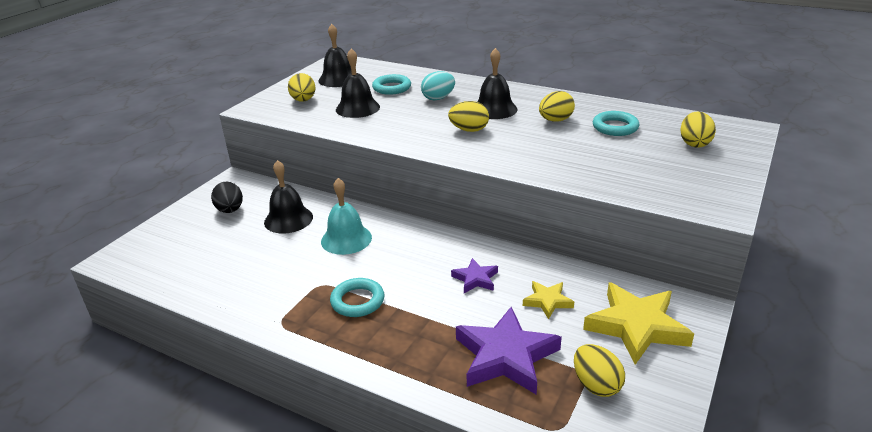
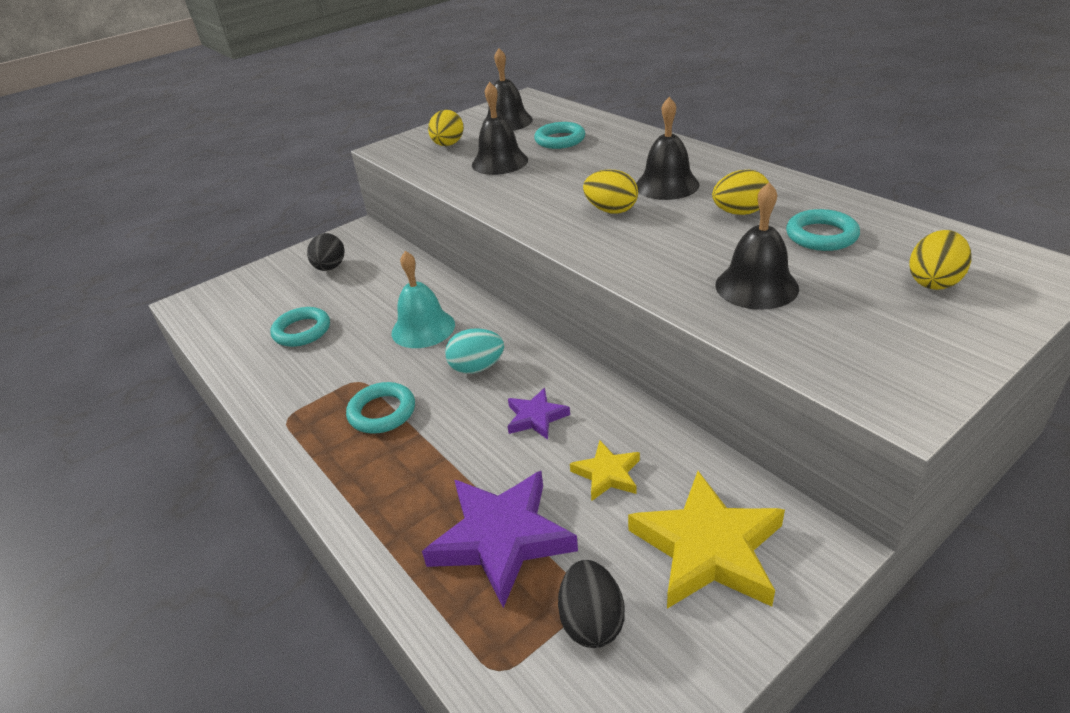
camera: 25 degrees right, 5 degrees up
(243, 260) = (302, 331): none -> turquoise ring
(288, 219) = (379, 290): black bell -> black bell (756, 286)
(438, 98) = (606, 160): turquoise egg -> turquoise egg (477, 368)
(596, 385) = (591, 621): yellow egg -> black egg

